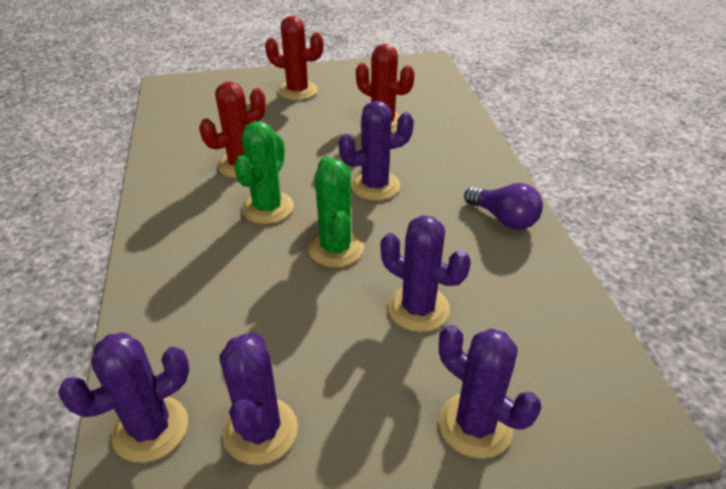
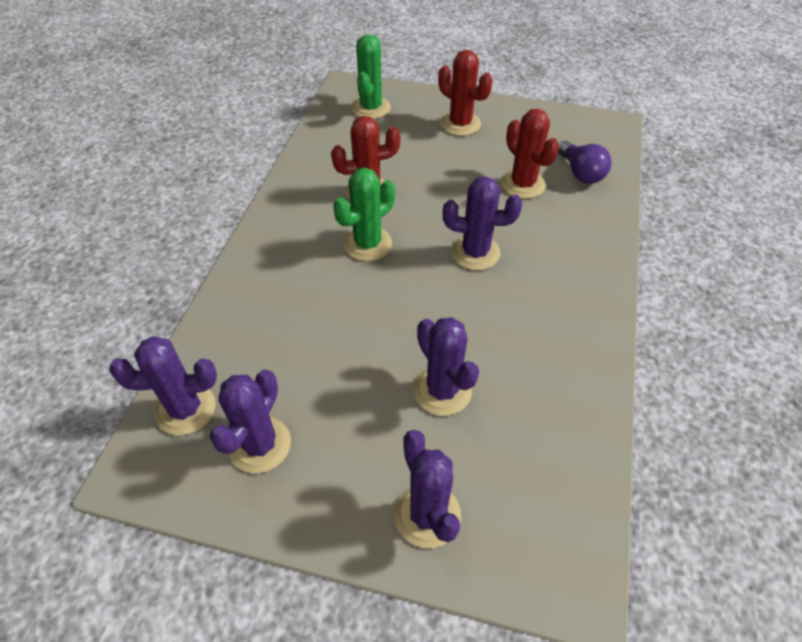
camera: 25 degrees right, 10 degrees up
(335, 248) = (404, 305): green cactus -> green cactus (371, 108)
(504, 219) = (578, 330): purple light bulb -> purple light bulb (580, 173)

